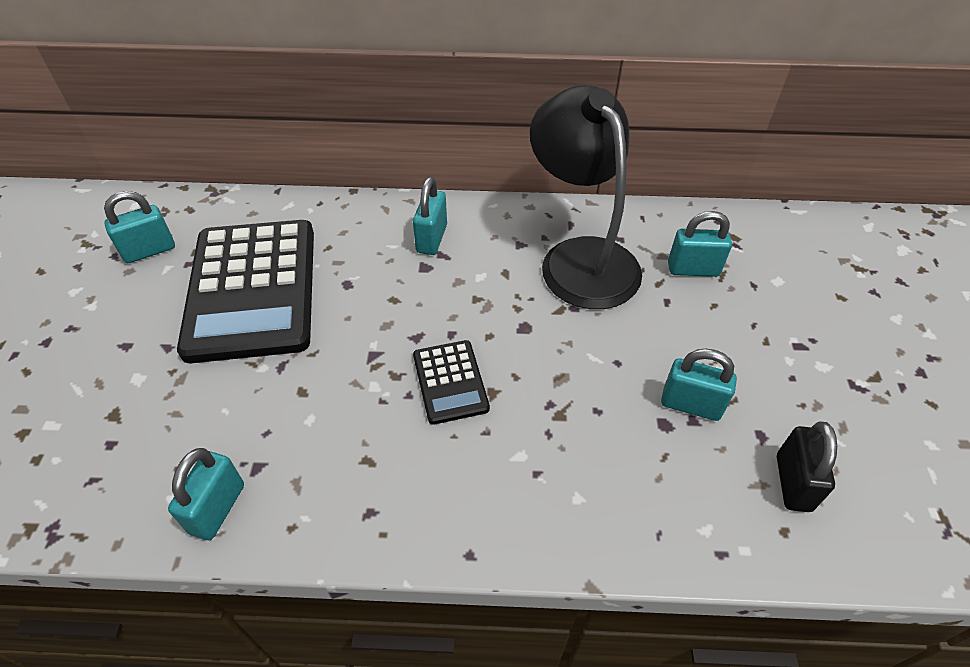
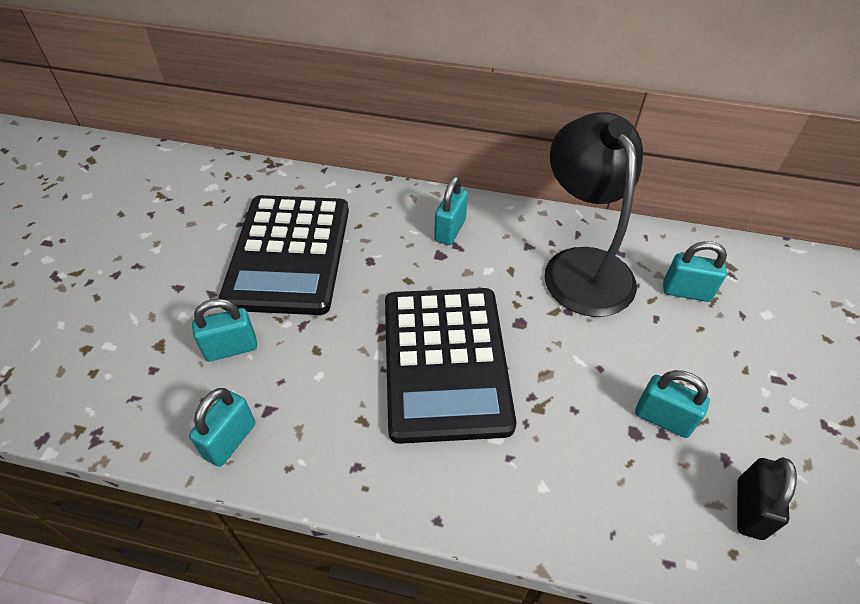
camera: 10 degrees right, 0 degrees up
(149, 251) = (210, 208): turquoise padlock -> turquoise padlock (231, 348)
(450, 382) = (445, 362): black calculator -> black calculator, size x2.16

